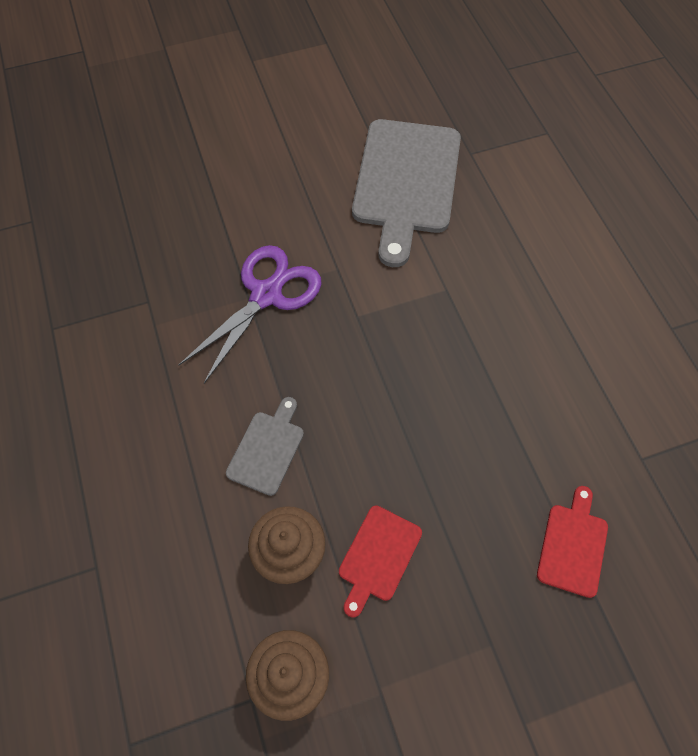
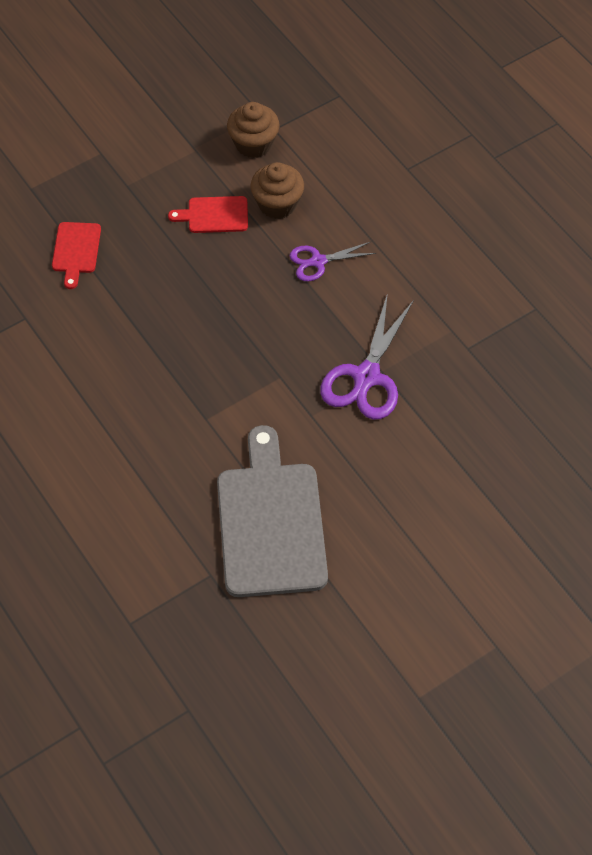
camera: 165 degrees right, 5 degrees down
(267, 449) = (318, 261): grey cutting board -> purple scissors
(378, 556) = (214, 215): red cutting board -> red cutting board turned 105 degrees counterclockwise

